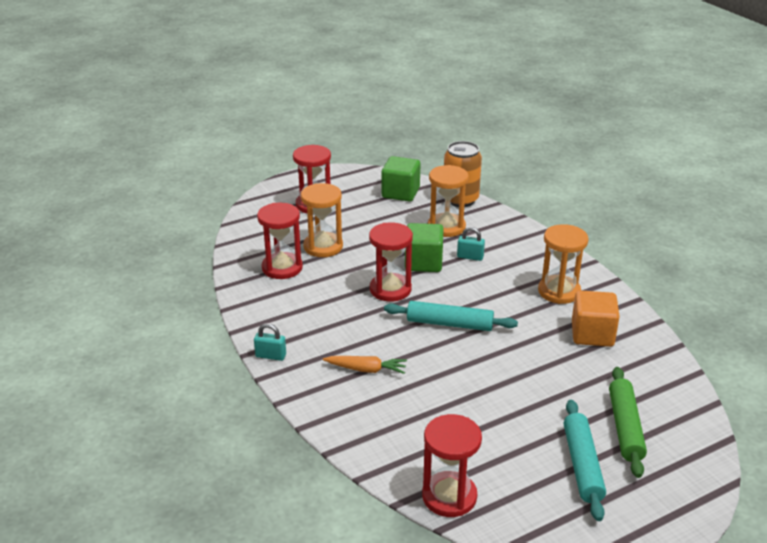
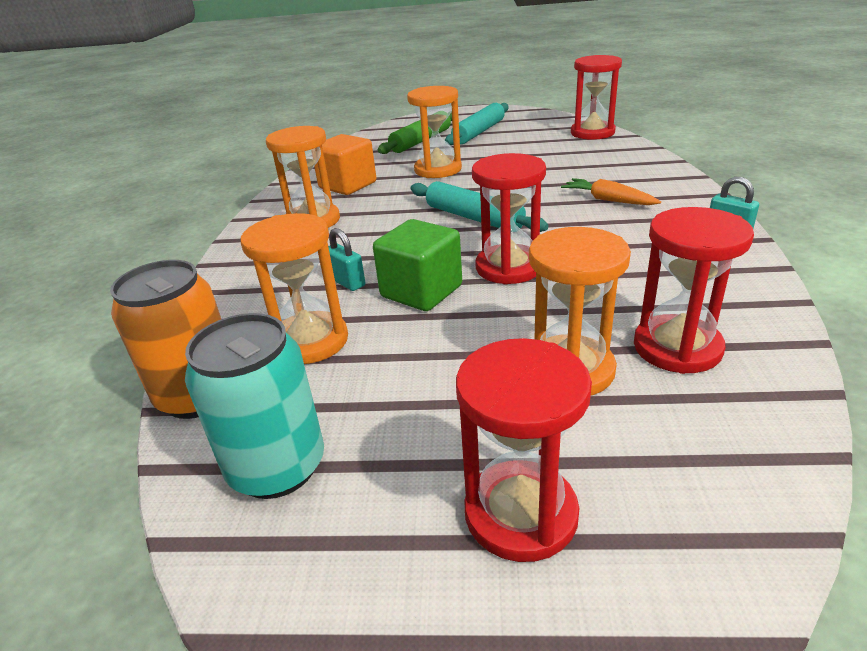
camera: 145 degrees left, 0 degrees up
(400, 193) = (277, 467): green cube -> turquoise can
(543, 376) = (438, 170): none -> orange hourglass

